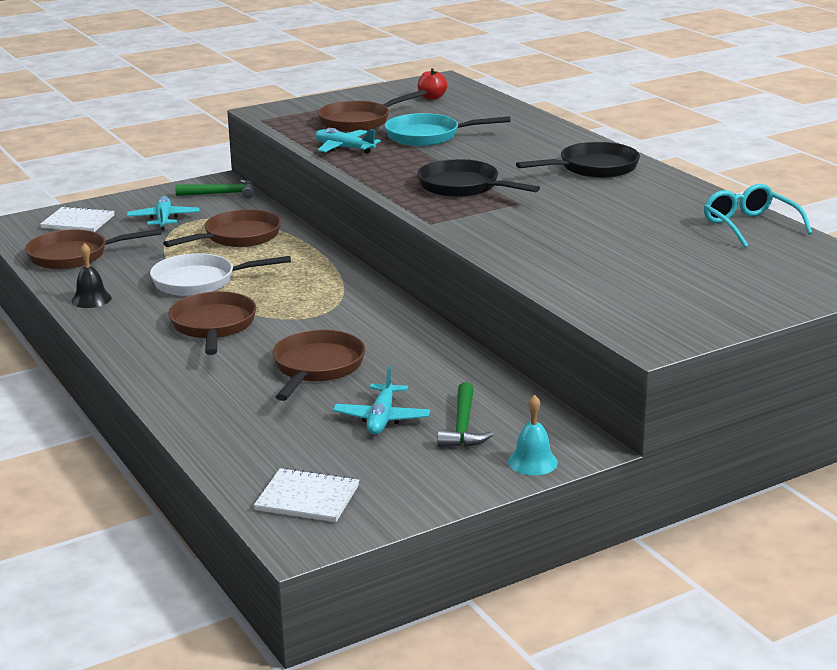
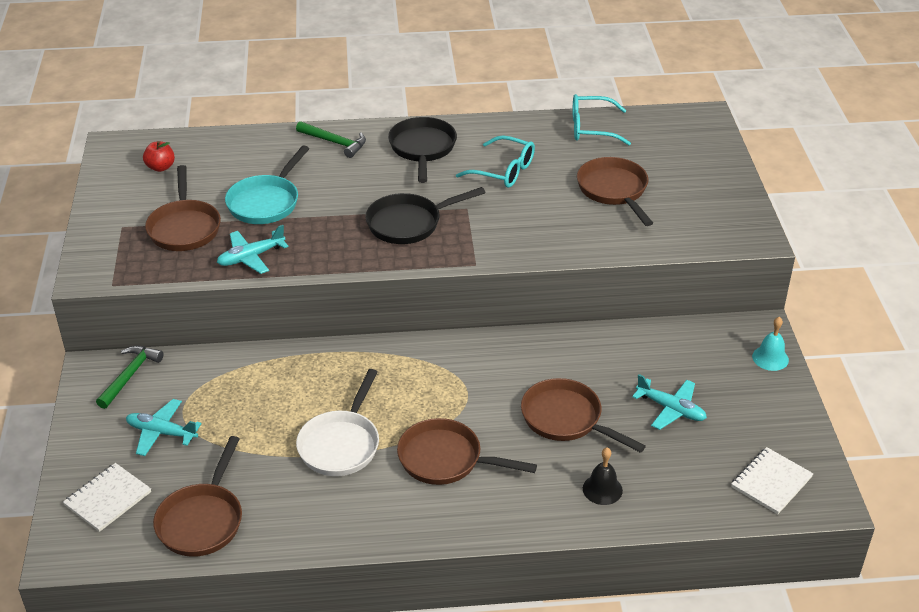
camera: 65 degrees left, 15 degrees up
(91, 299) = (325, 529): black bell -> black bell (602, 489)
(238, 237) = (254, 393): brown pan -> brown pan (614, 190)
(463, 426) = (704, 373): green hammer -> green hammer (334, 142)
(605, 205) = (504, 171): none -> turquoise glasses

